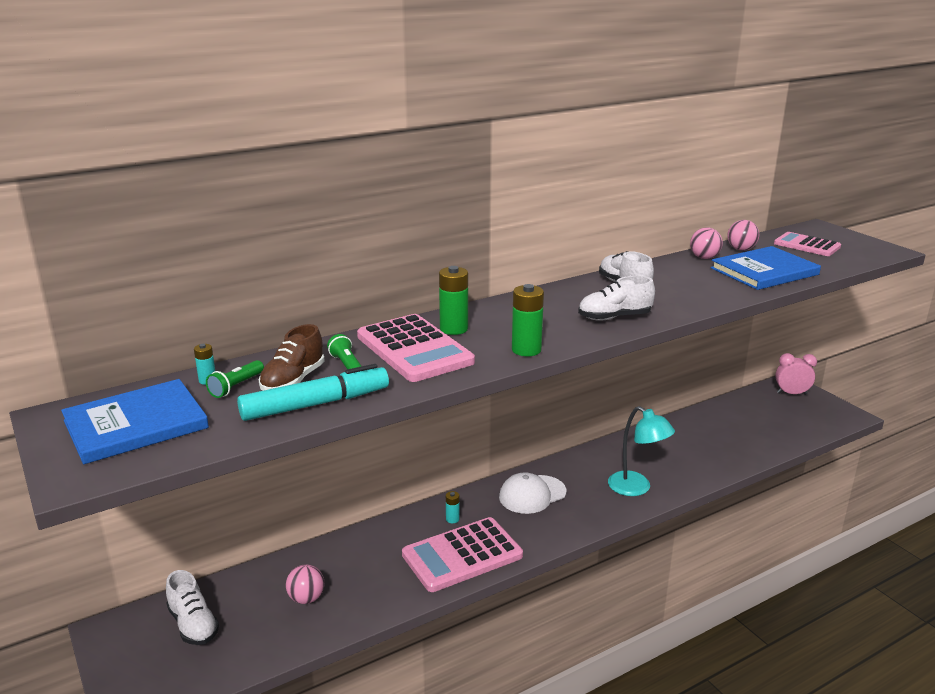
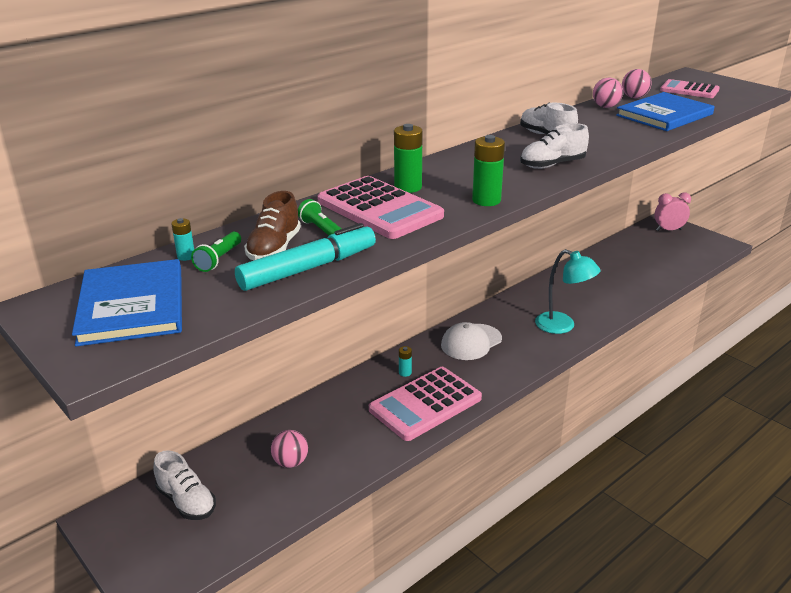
camera: 10 degrees left, 5 degrees up
(136, 424) = (132, 305): blue book -> blue book turned 60 degrees counterclockwise

